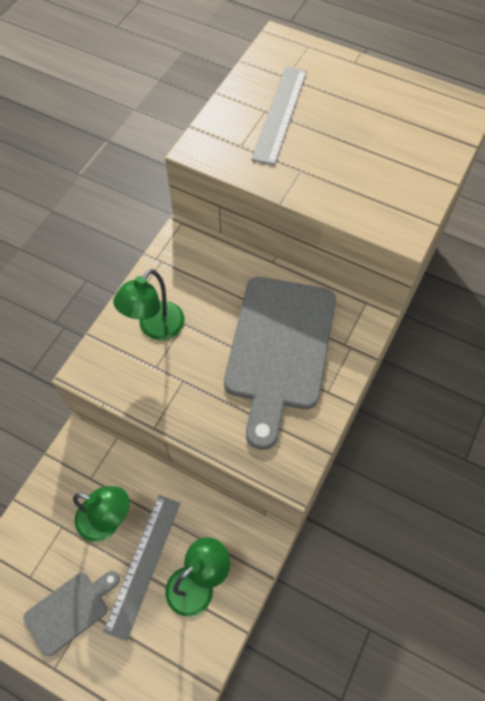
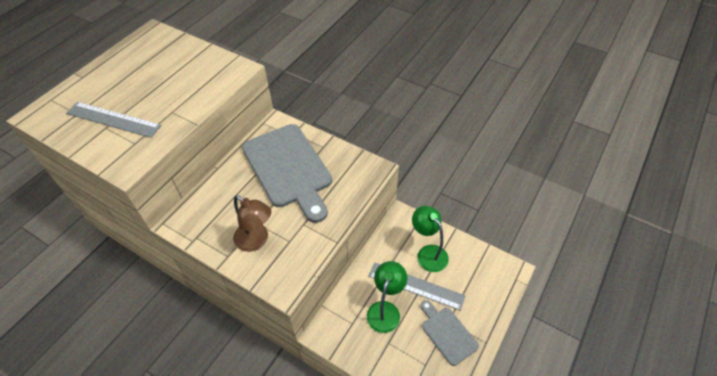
camera: 85 degrees left, 10 degrees down
(155, 328) = (256, 241): green lamp -> brown lamp
(279, 349) = (288, 169): grey cutting board -> grey cutting board turned 45 degrees clockwise

